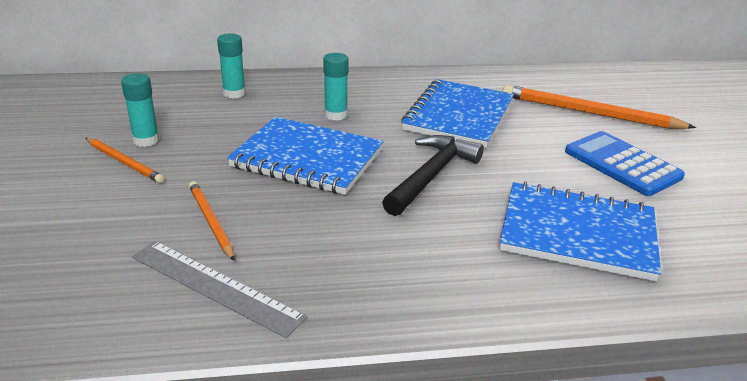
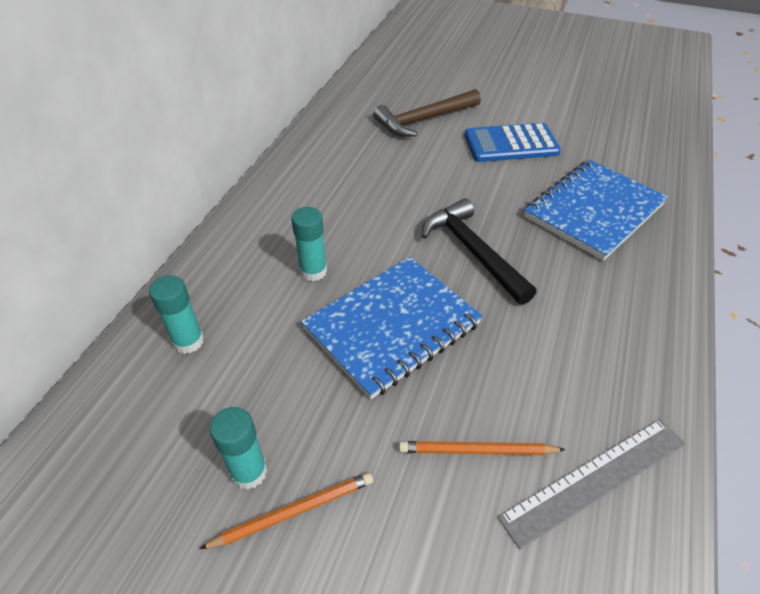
camera: 60 degrees left, 15 degrees up
(458, 116) = (377, 190): blue notebook -> none
(589, 113) = (424, 120): orange pencil -> brown hammer

